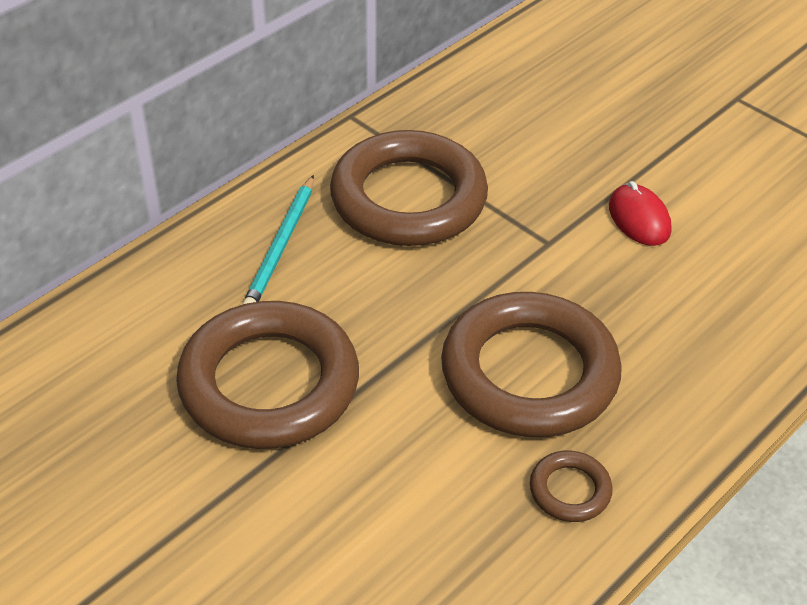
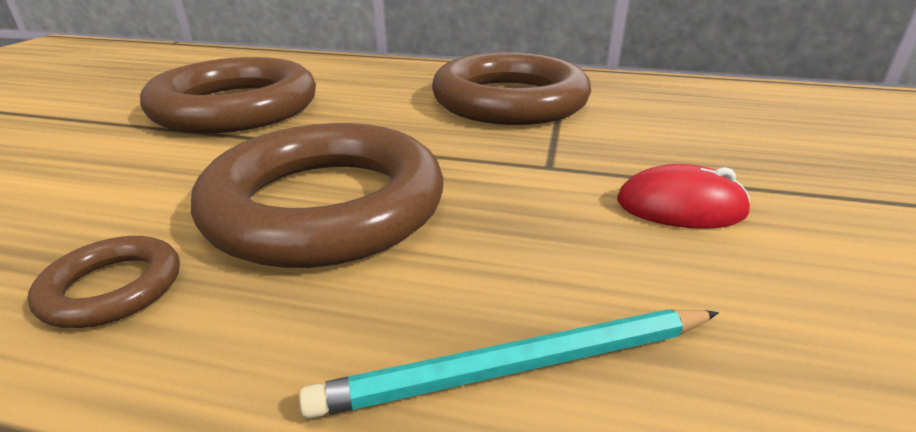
camera: 60 degrees right, 15 degrees down
(281, 246) = (395, 80): turquoise pencil -> turquoise pencil (520, 366)
(639, 218) = (680, 207): red mouse -> red mouse turned 60 degrees clockwise

